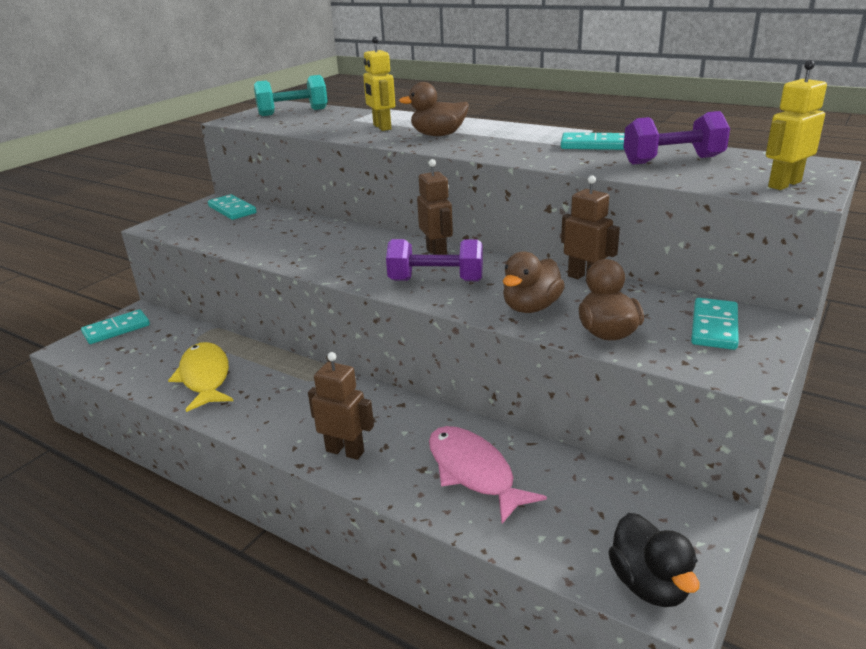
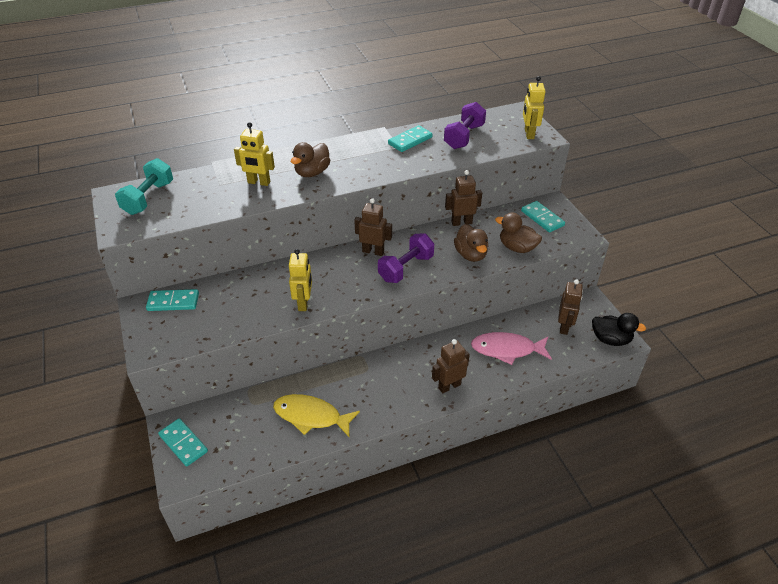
camera: 55 degrees left, 15 degrees up
(116, 329) = (183, 443): turquoise domino -> turquoise domino turned 45 degrees counterclockwise
(299, 255) = (304, 303): none -> yellow robot
(601, 511) = (564, 327): none -> brown robot

